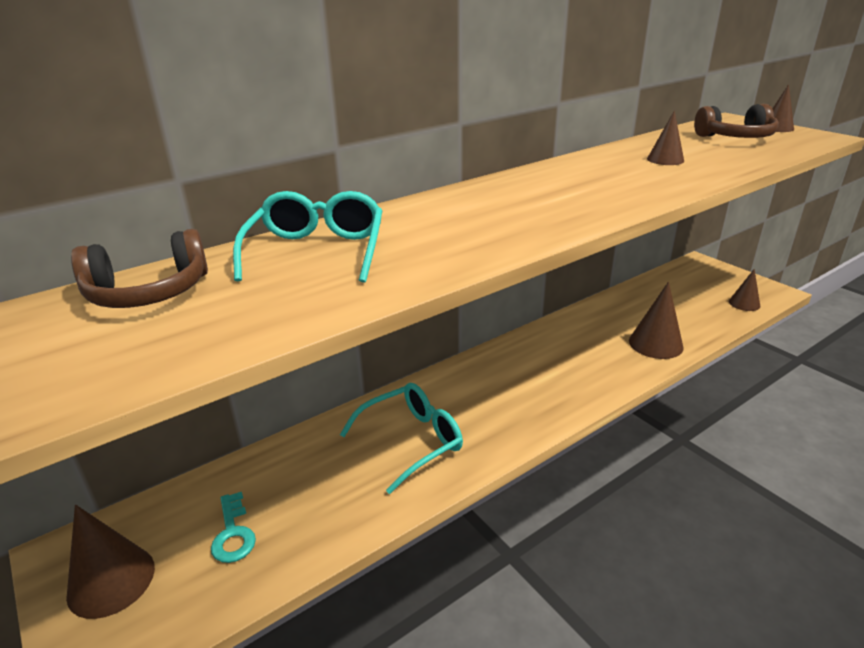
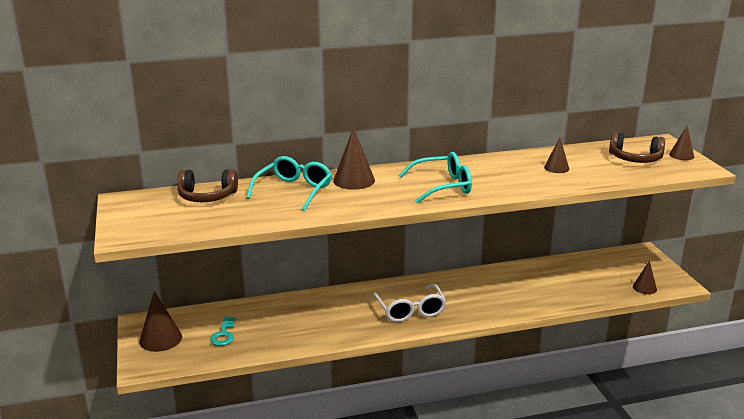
camera: 20 degrees right, 5 degrees down
(412, 441) = (341, 316): turquoise glasses -> turquoise glasses (443, 186)
(504, 404) = (410, 310): none -> white glasses
(655, 344) = (545, 299): brown cone -> brown cone (354, 180)

